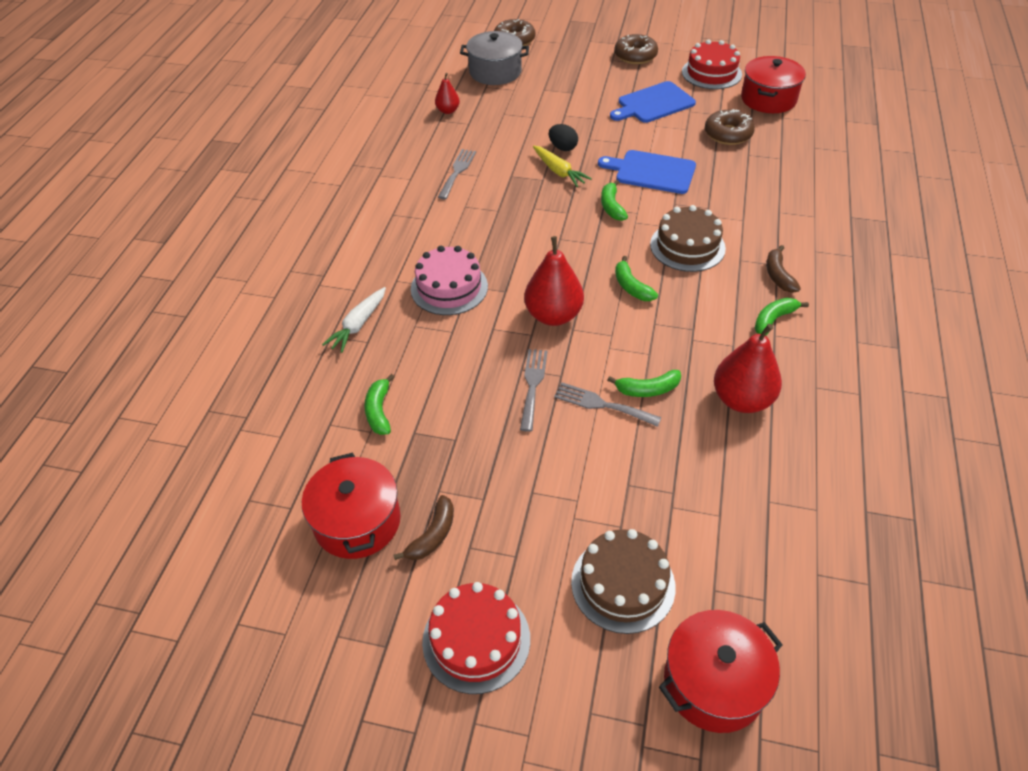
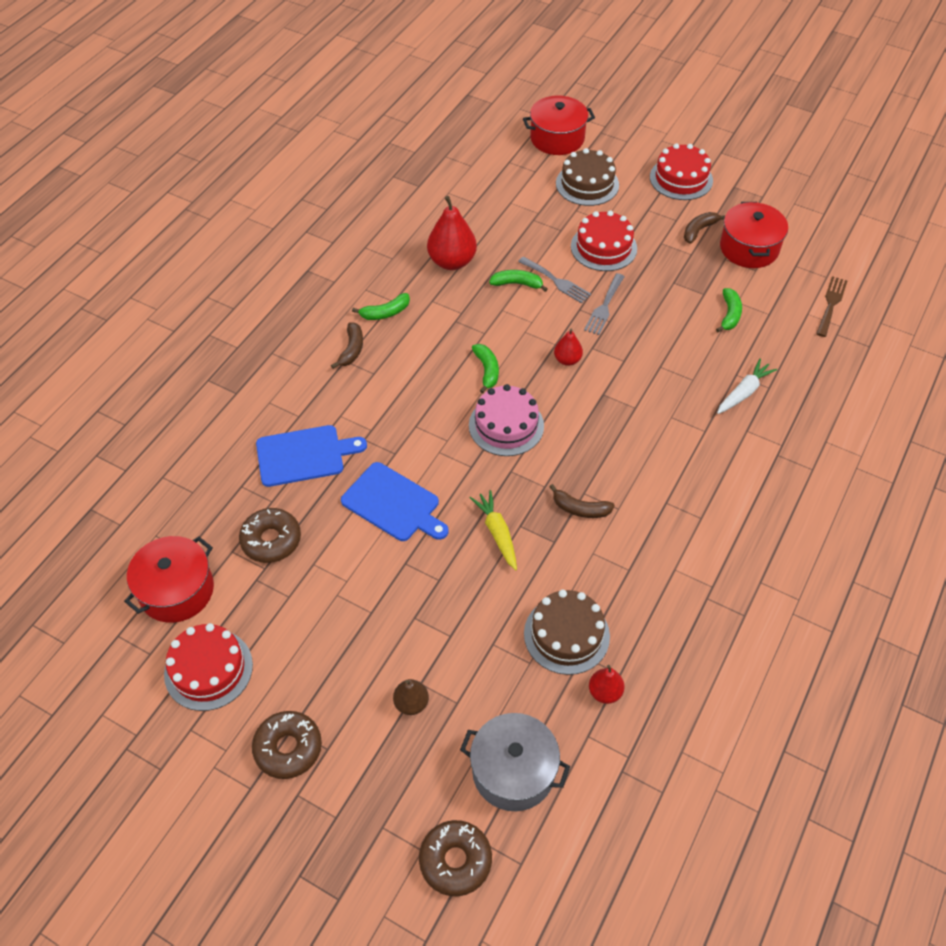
camera: 165 degrees left, 5 degrees up
(248, 458) = (831, 304): none -> brown fork
(449, 287) = (655, 410): pink cake -> pink cake (506, 425)
(457, 171) = (616, 566): grey fork -> none
(497, 199) = (580, 509): none -> brown banana
(553, 315) = (567, 360): red pear -> red pear, size x0.54
(560, 470) = (603, 247): none -> red cake
(563, 147) = (477, 572): black egg -> none
(572, 84) = (411, 703): none -> brown pear
(611, 206) = (461, 466): green banana -> none
(653, 104) = (325, 625): blue cutting board -> blue cutting board (304, 455)
(687, 246) = (412, 399): brown cake -> brown cake (566, 635)

